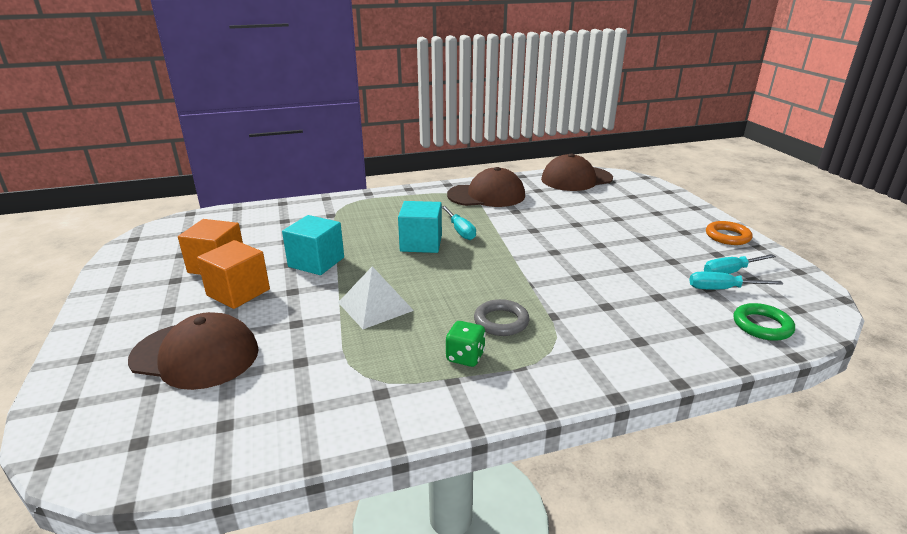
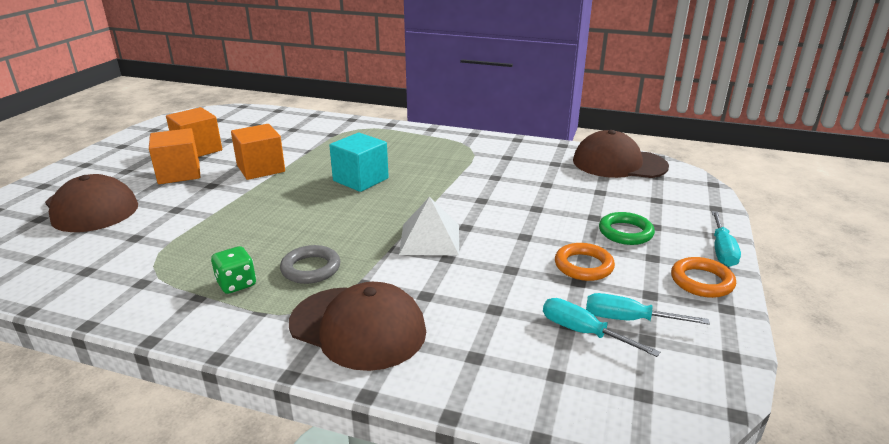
camera: 35 degrees right, 0 degrees up
(316, 262) = (261, 169): turquoise cube -> orange cube
(375, 306) = (243, 217): white pyramid -> white pyramid (430, 239)
(460, 231) = (411, 179): turquoise screwdriver -> turquoise screwdriver (722, 251)
(486, 195) = (492, 154): brown cap -> brown cap (358, 327)
(660, 250) = (583, 266): none -> orange ring
(762, 325) = (559, 389): green ring -> green ring (625, 232)

